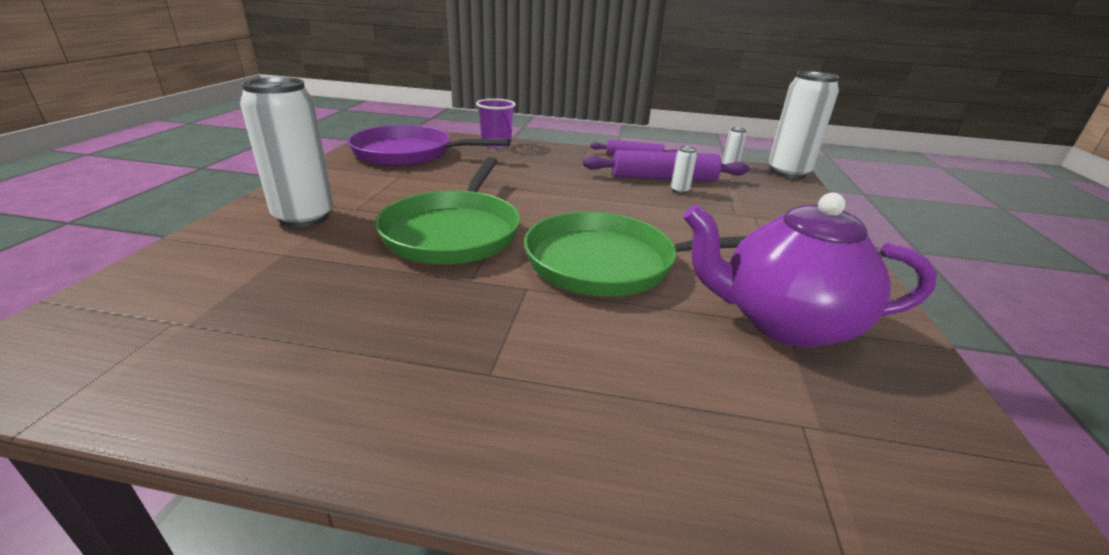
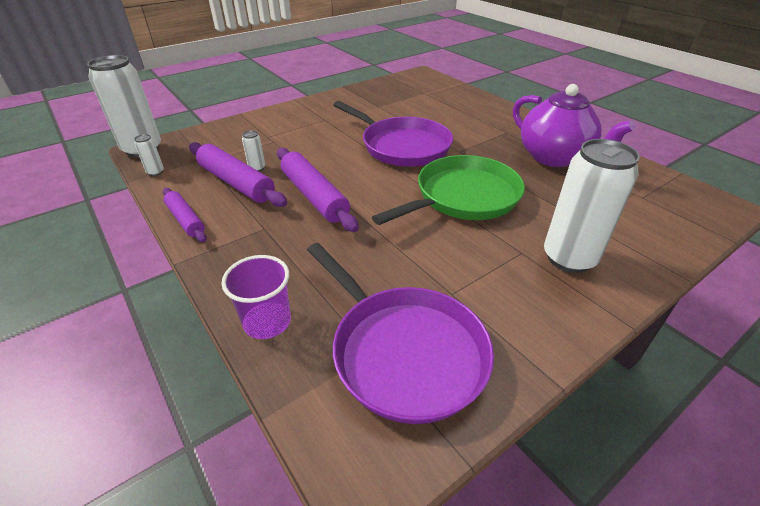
camera: 135 degrees left, 10 degrees up
(589, 189) = (314, 196): none -> purple rolling pin
(607, 263) = (402, 146): green pan -> purple pan
(783, 322) = (378, 106): purple teapot -> purple teapot (555, 158)

